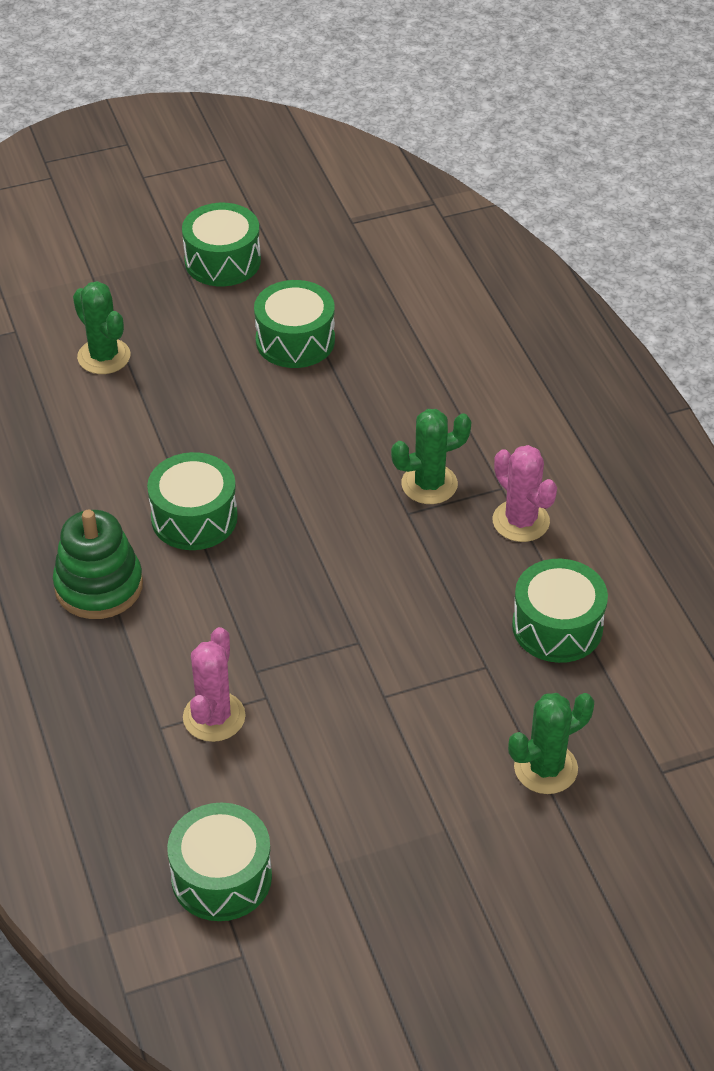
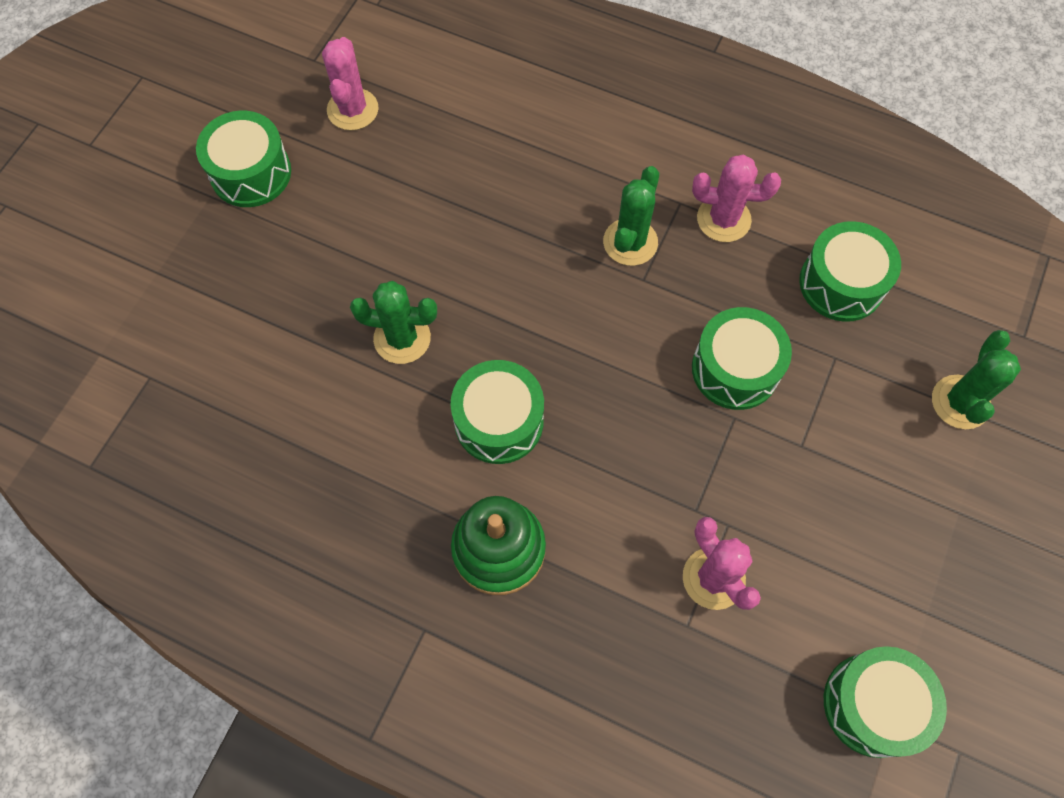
camera: 45 degrees left, 20 degrees up
(104, 356) = (256, 339): green cactus -> green cactus (402, 338)
(295, 340) = (392, 199): green drum -> green drum (735, 369)
(339, 269) = (352, 110): none -> pink cactus

